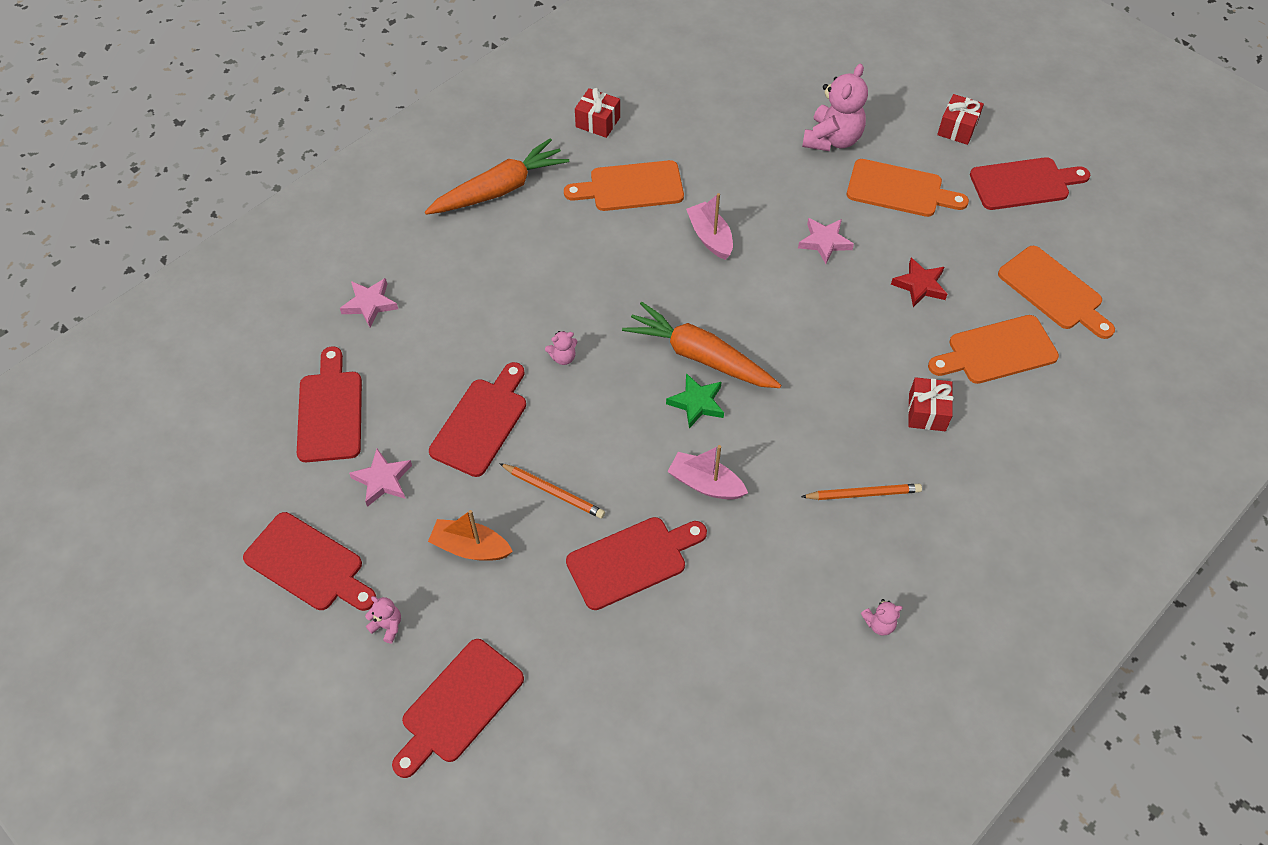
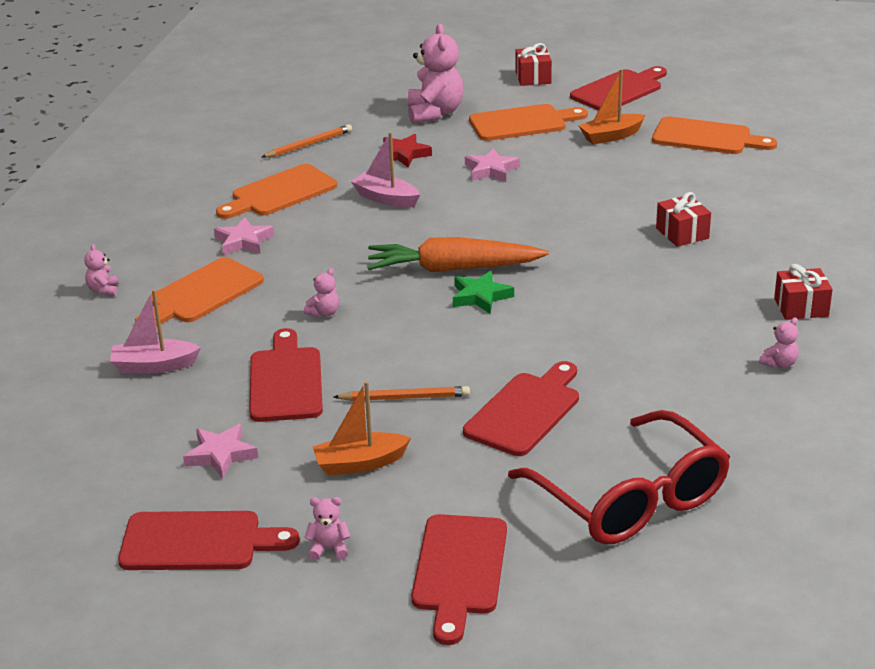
camera: 30 degrees left, 25 degrees down
(330, 411) = (114, 431): red cutting board -> none
(370, 304) = (85, 347): pink star -> pink star (243, 241)
(423, 243) = (103, 290): none -> pink teddy bear
(499, 189) = (149, 233): orange carrot -> none
(598, 122) = (206, 165): red gift -> red gift (801, 307)
(637, 708) = (631, 499): none -> red glasses
(705, 484) = (541, 340): pink boat -> pink boat (154, 366)
(863, 494) = (682, 296): orange pencil -> orange pencil (309, 144)
(920, 285) = (597, 168): red star -> red star (403, 154)
(965, 247) = (611, 136): none -> orange boat
(997, 351) = (700, 182): orange cutting board -> orange cutting board (201, 294)

